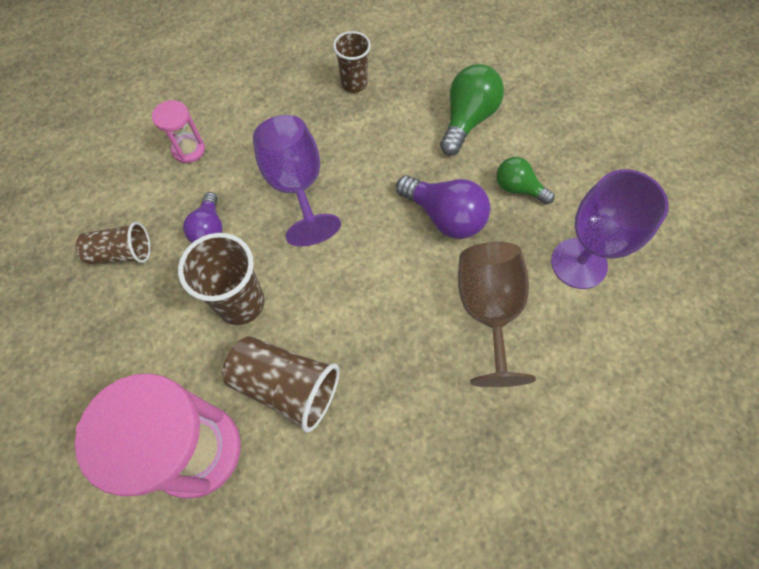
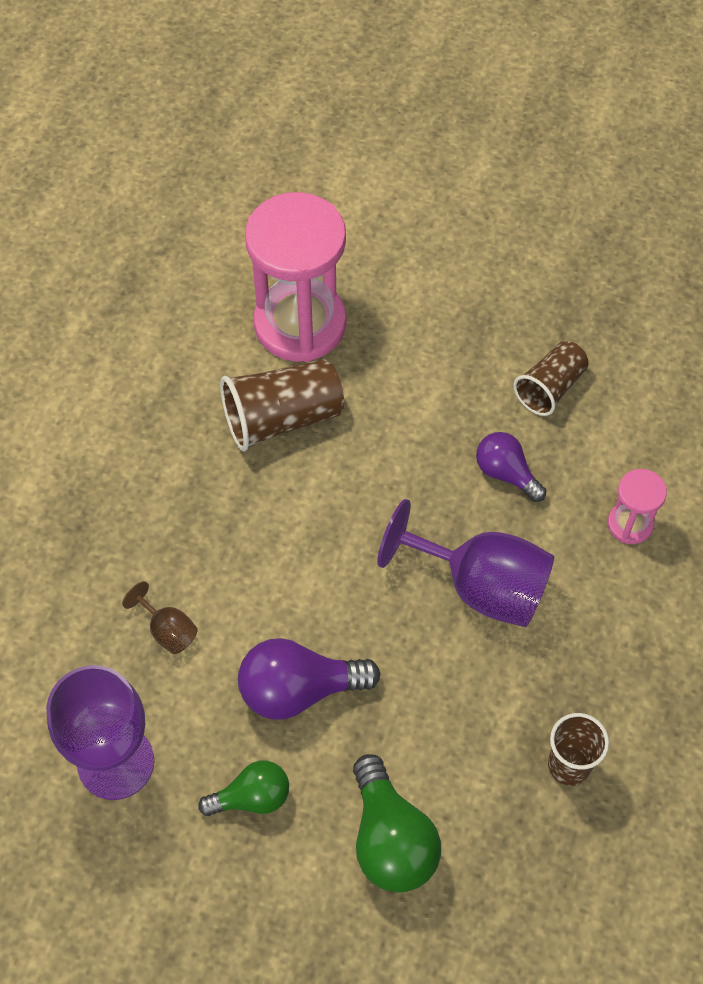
camera: 135 degrees right, 5 degrees down
(241, 303) = (396, 442): brown cup -> none
(488, 310) = (167, 630): brown goblet -> brown goblet, size x0.46

